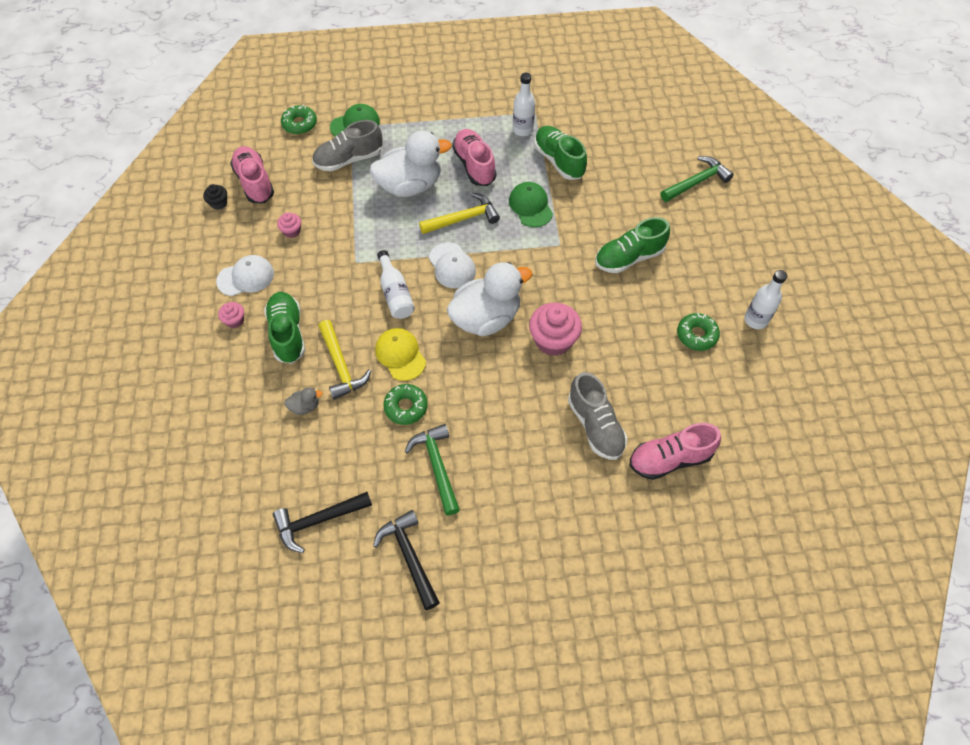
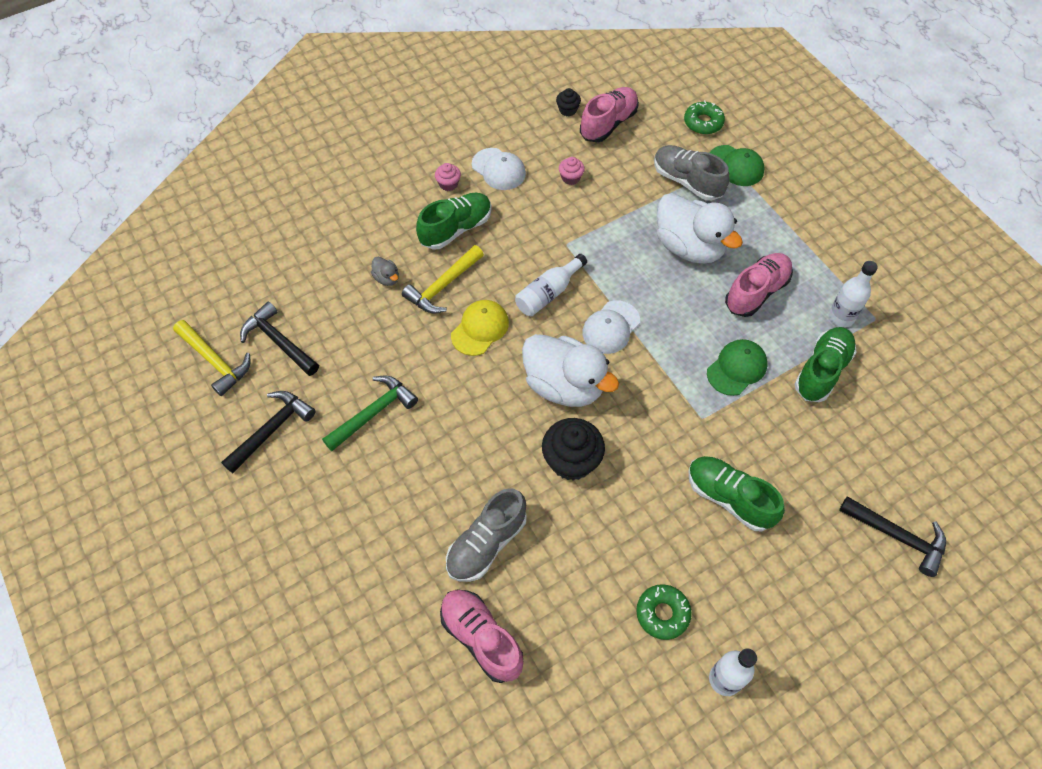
camera: 65 degrees right, 0 degrees up
(406, 407) = (425, 359): green donut -> none
(463, 218) = (678, 312): yellow hammer -> yellow hammer (215, 361)
(553, 340) = (571, 460): pink cupcake -> black cupcake
(697, 182) = (897, 536): green hammer -> black hammer

